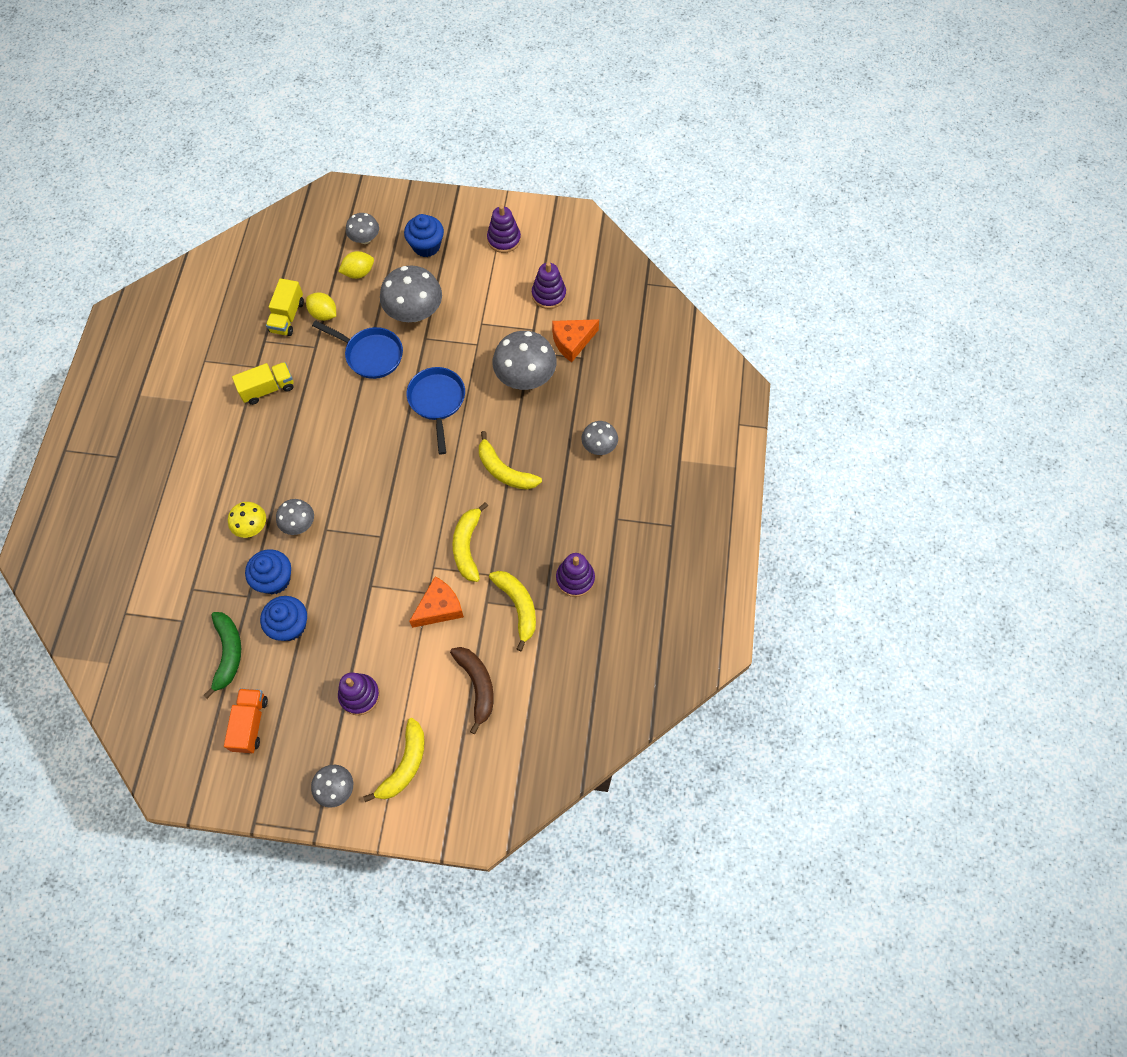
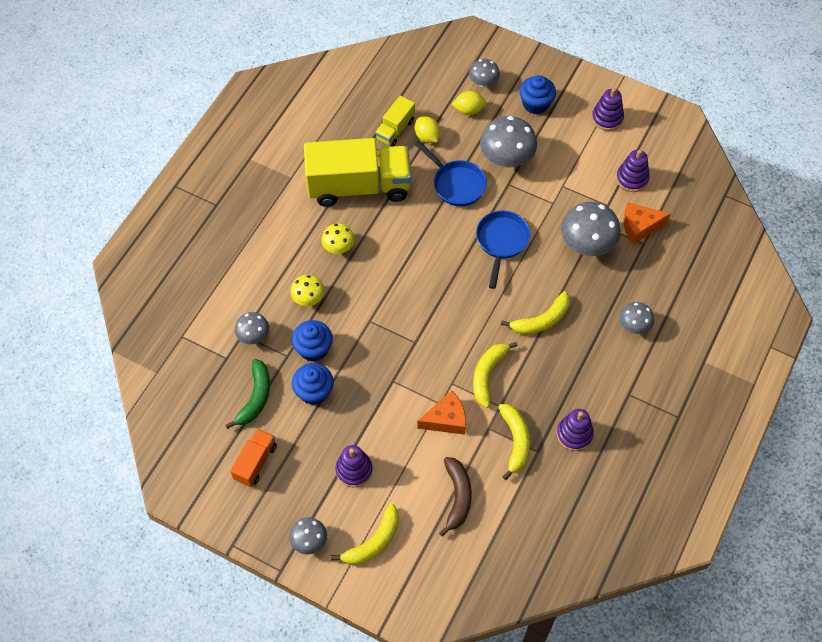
camera: 20 degrees right, 5 degrees down
(267, 461) = (338, 247): none -> yellow mushroom
(268, 389) = (359, 186): yellow truck -> yellow truck, size x2.12
(299, 524) = (349, 309): grey mushroom -> grey mushroom (253, 336)
(504, 471) = (541, 320): yellow banana -> yellow banana turned 90 degrees counterclockwise

